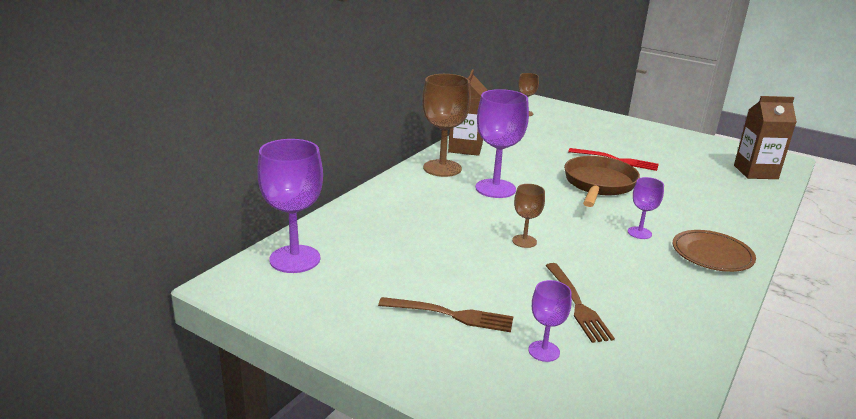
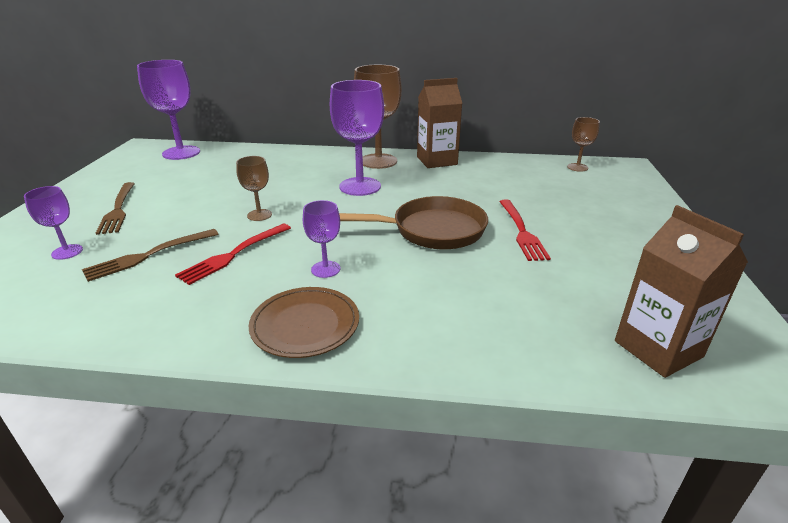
camera: 65 degrees right, 5 degrees up
(597, 264) = (233, 255): none -> red fork

